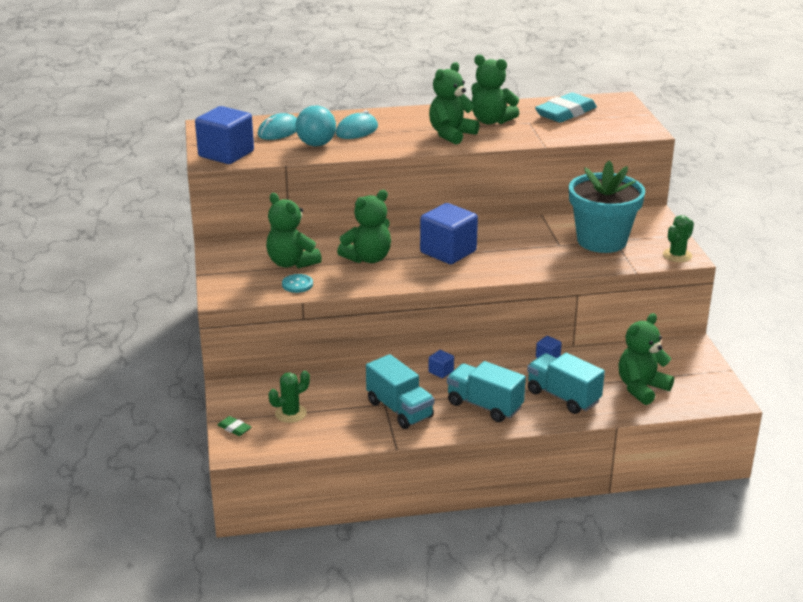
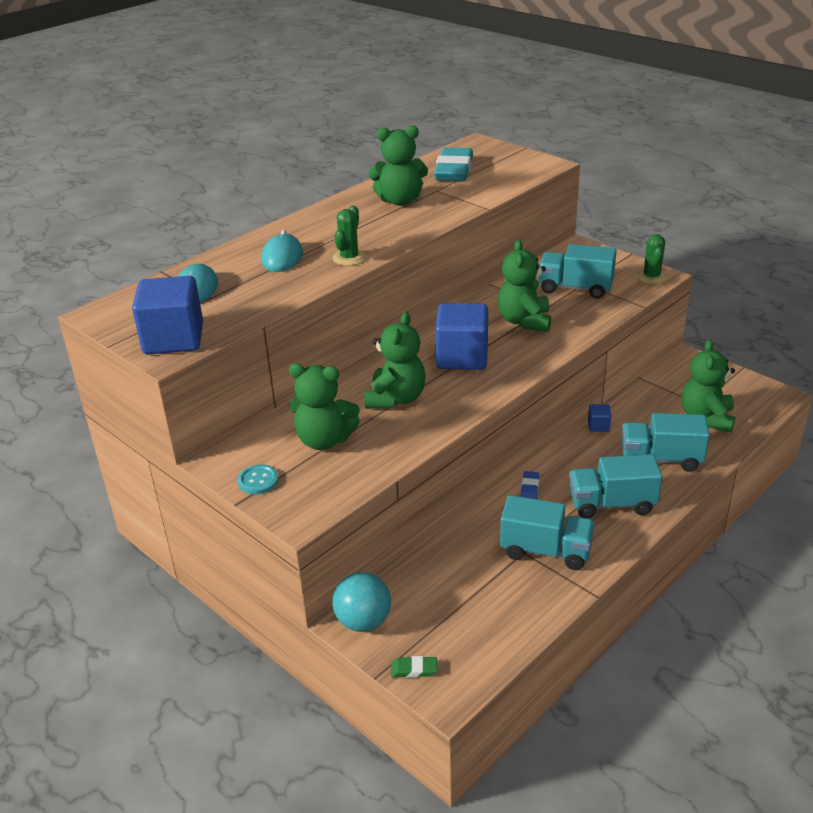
camera: 35 degrees left, 5 degrees up
(290, 413) = (449, 616): green cactus -> green cactus (349, 258)
(297, 284) = (364, 462): turquoise button -> turquoise button (258, 480)
(316, 144) = (262, 288): turquoise ball -> turquoise ball (363, 621)
(441, 371) = (529, 488): blue cube -> blue eraser
(451, 134) = (384, 228): green teddy bear -> green teddy bear (524, 321)
(601, 241) = (575, 288): turquoise flower pot -> turquoise truck

